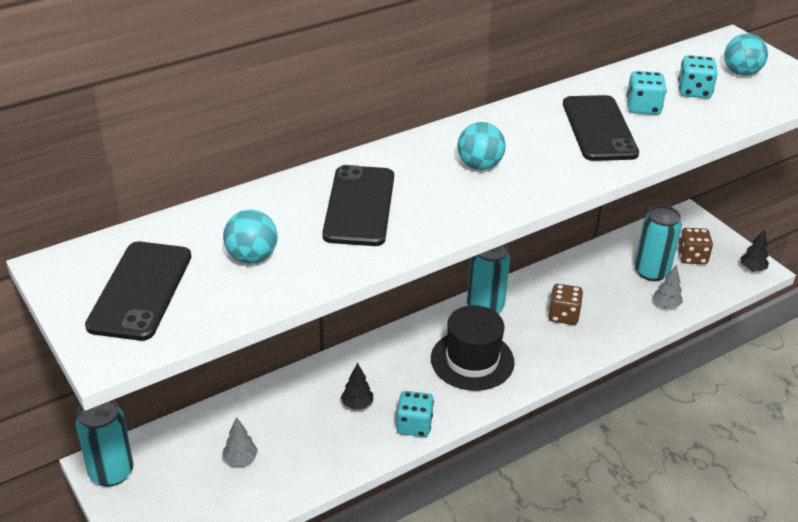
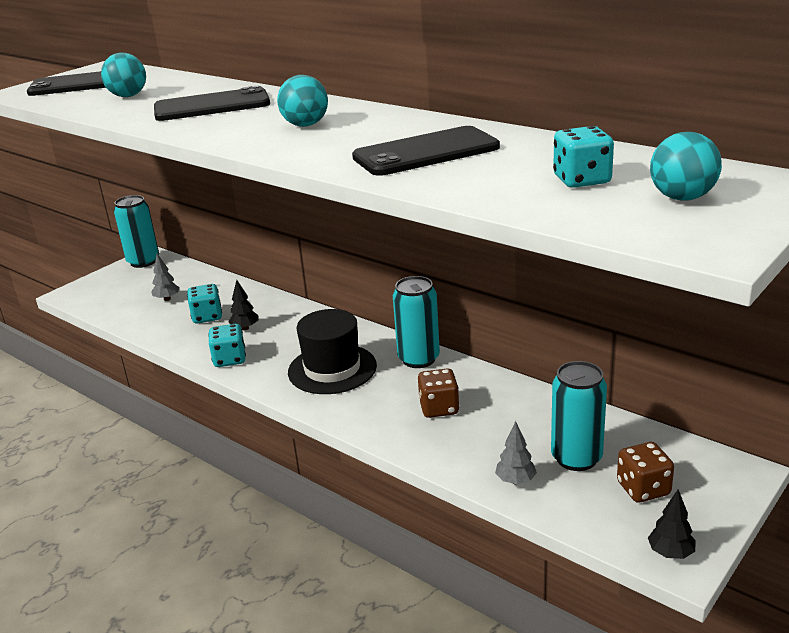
camera: 75 degrees right, 10 degrees down
(643, 107) = (501, 163): turquoise dice -> turquoise dice (207, 317)

